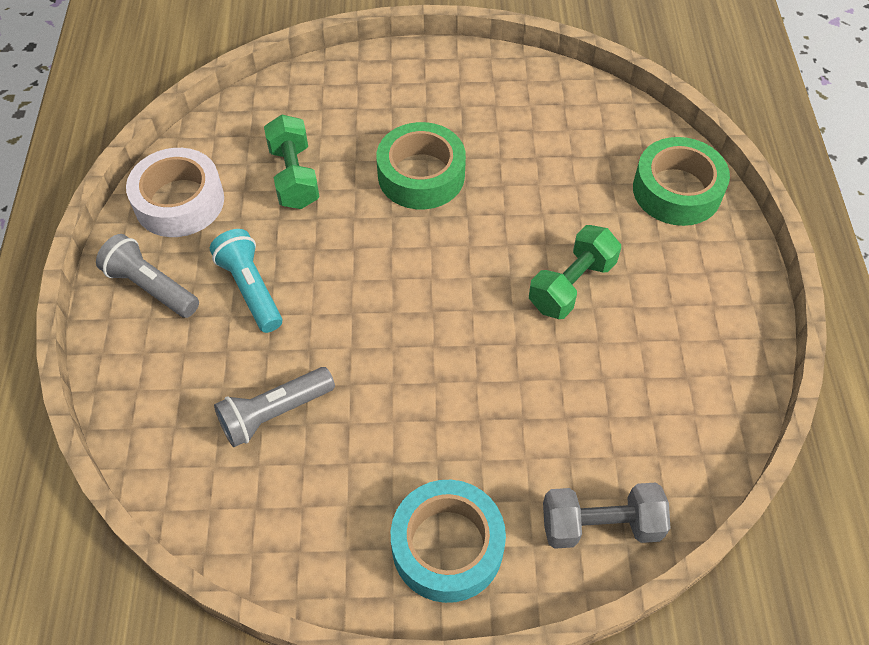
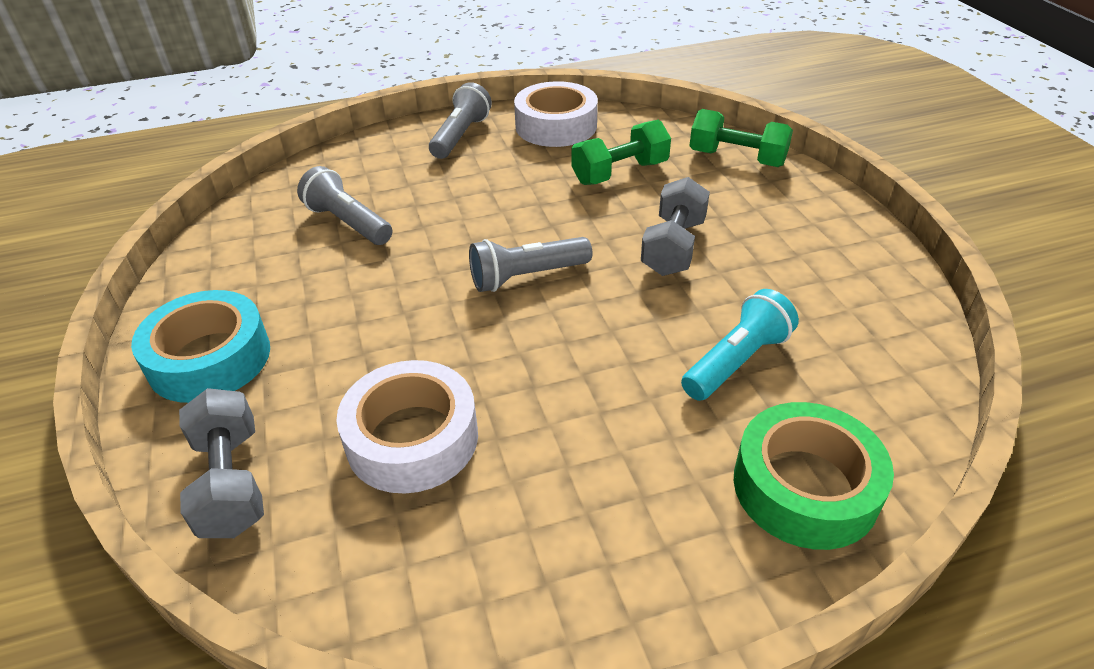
camera: 75 degrees right, 15 degrees down
(250, 289) = (477, 181): turquoise flashlight -> turquoise flashlight (736, 361)
(421, 175) = (673, 247): green tape -> grey dumbbell
(421, 283) = (526, 277): none -> grey flashlight
(571, 285) = (575, 397): green dumbbell -> green dumbbell (737, 158)
(586, 395) = (412, 438): none -> white tape

